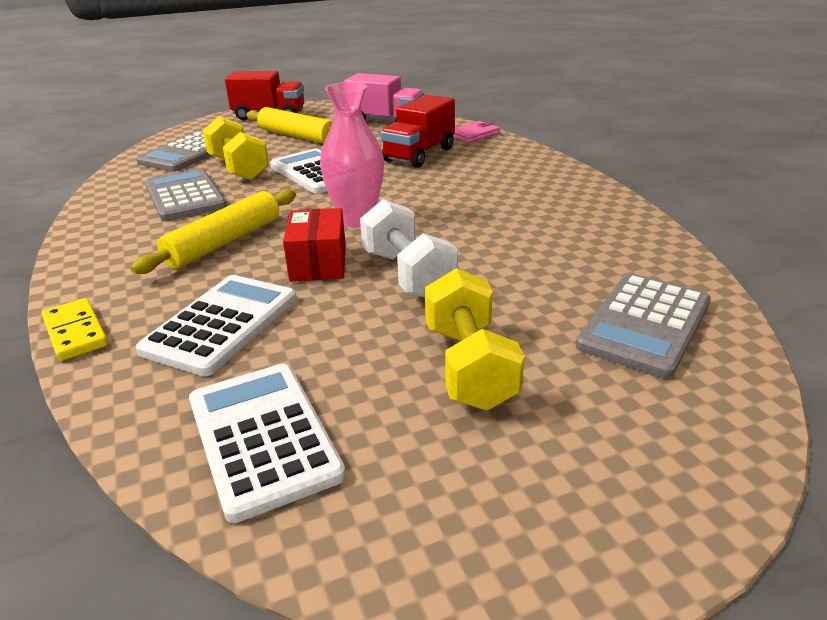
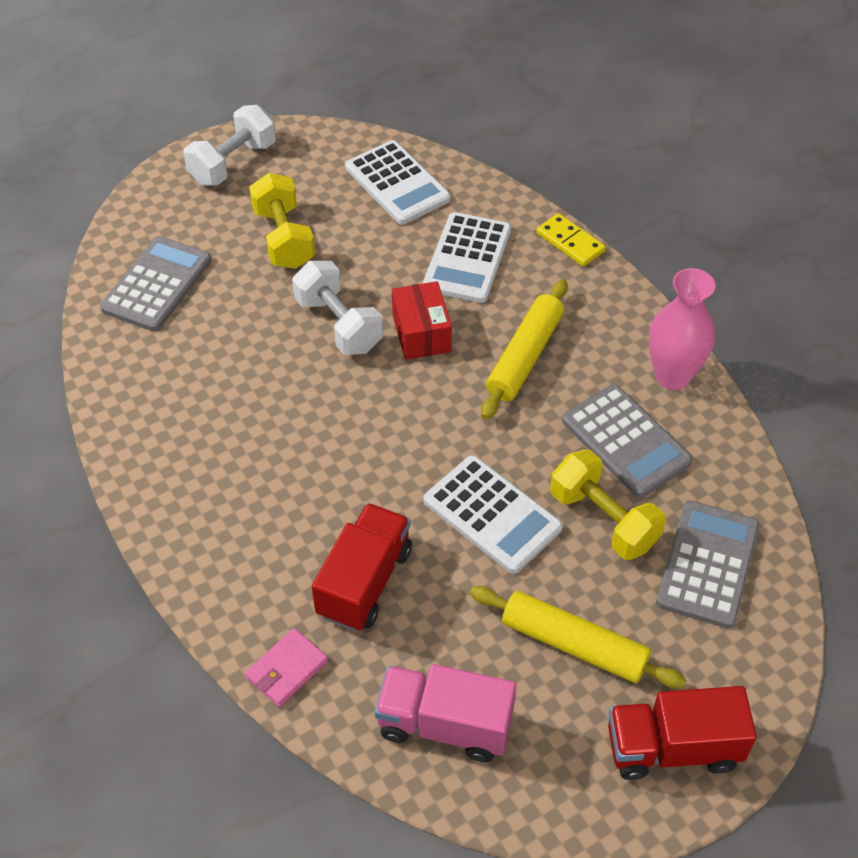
camera: 170 degrees right, 20 degrees up
(356, 220) = (407, 406): pink vase -> pink vase (672, 376)
(571, 512) = (233, 163): none -> white dumbbell

